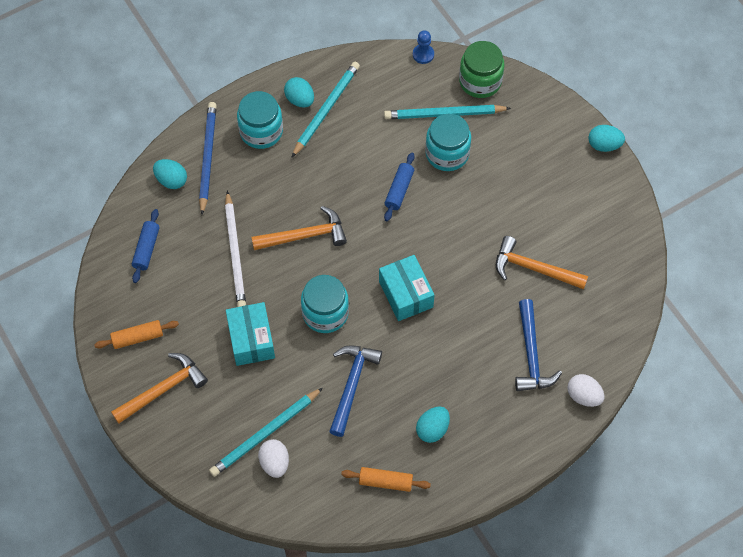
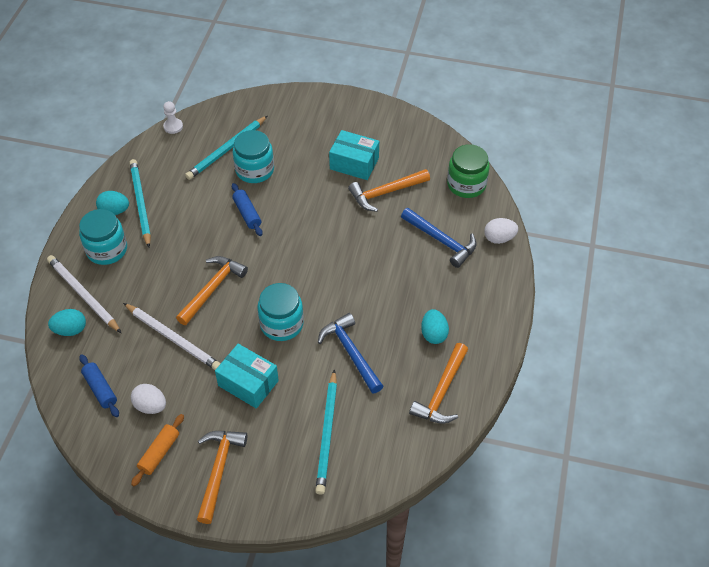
camera: 45 degrees left, 10 degrees down
(207, 157) = (83, 295): blue pencil -> white pencil
(274, 463) = (355, 446): white egg -> white egg (150, 406)
(385, 482) = (442, 391): orange rolling pin -> orange hammer
(406, 294) = (322, 270): turquoise box -> turquoise box (354, 163)
(423, 54) = (173, 126): blue pawn -> white pawn
(480, 81) = (229, 116): green jar -> green jar (466, 184)
(604, 145) = (347, 97): turquoise egg -> none

